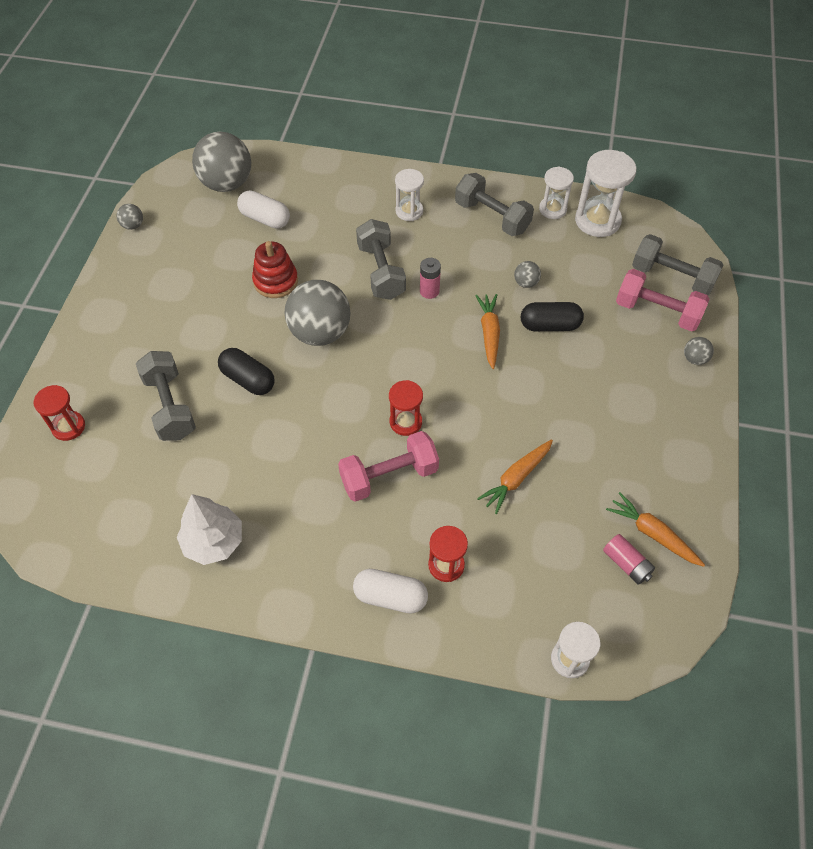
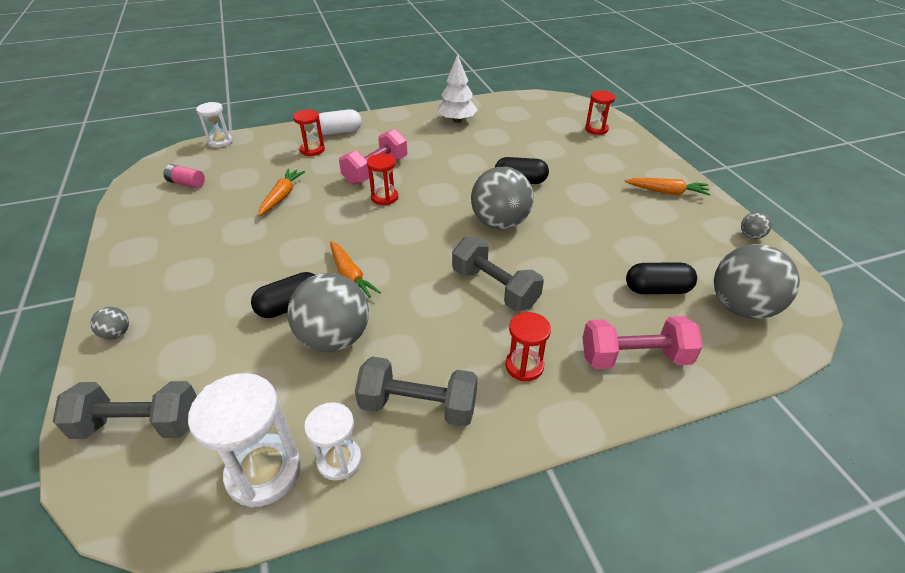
camera: 150 degrees right, 15 degrees down
(170, 406) = (552, 154): grey dumbbell -> none
(265, 219) = (657, 289): white capsule -> black capsule
(275, 281) = (578, 243): red stacking toy -> none
(409, 211) = (524, 366): white hourglass -> red hourglass
(429, 291) = (433, 289): pink battery -> none
(526, 283) = (334, 338): grey ball -> grey ball, size x2.34
(652, 534) = (166, 201): orange carrot -> orange carrot (667, 192)
(657, 312) = (162, 368): pink dumbbell -> pink dumbbell (634, 357)

